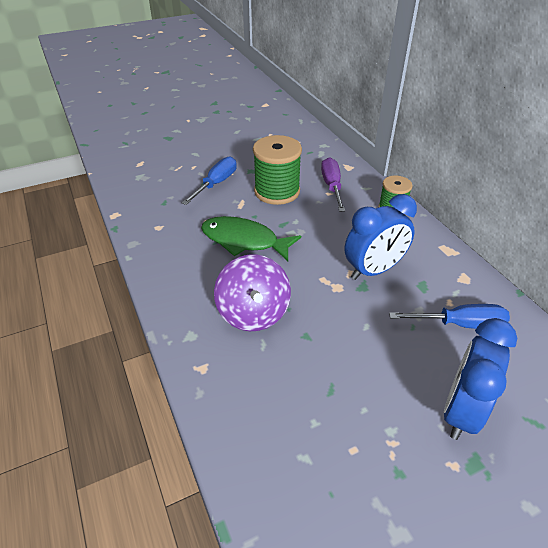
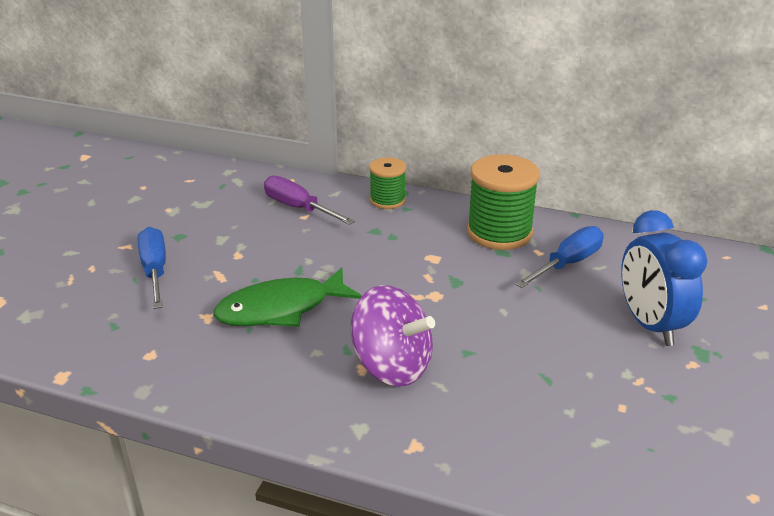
camera: 45 degrees left, 10 degrees down
(277, 191) = (244, 242): green spool -> green spool (499, 232)
(373, 270) = (446, 262): blue clock -> none

